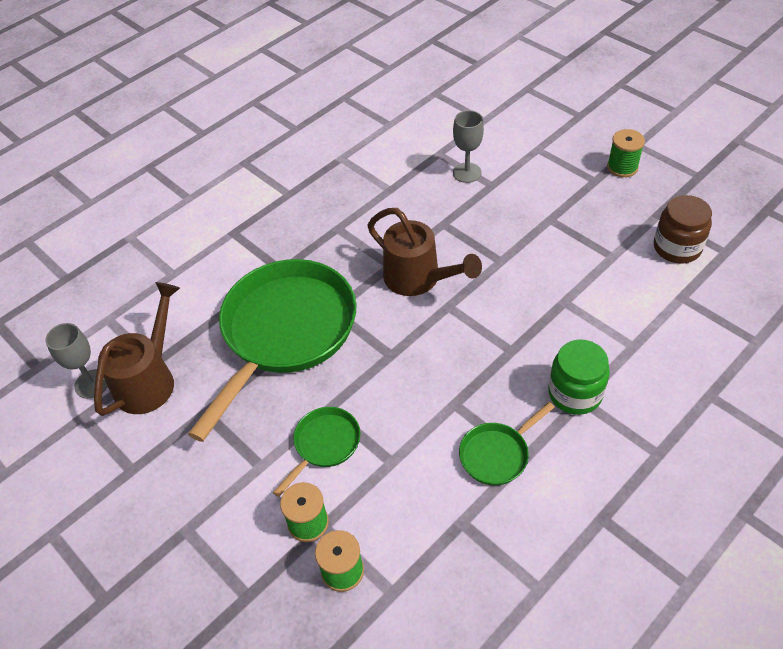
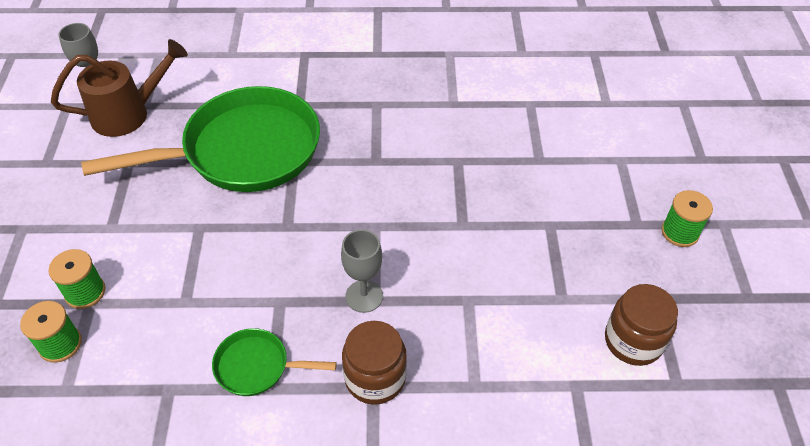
camera: 40 degrees right, 0 degrees up
(324, 445) = (163, 250): green pan -> none
(418, 279) = (381, 188): brown watering can -> none
(467, 173) = (532, 135): grey goblet -> grey goblet (364, 296)
(575, 393) = (375, 378): green jar -> brown jar

